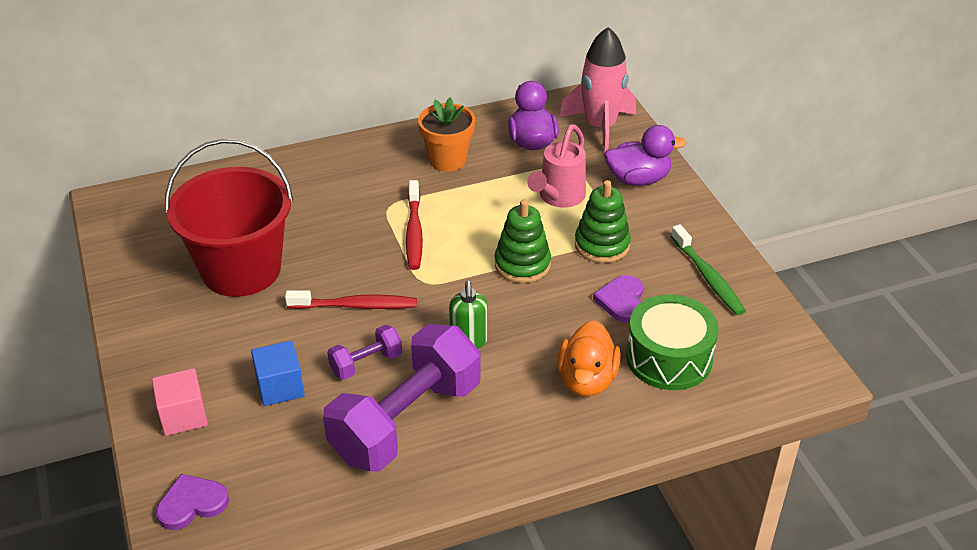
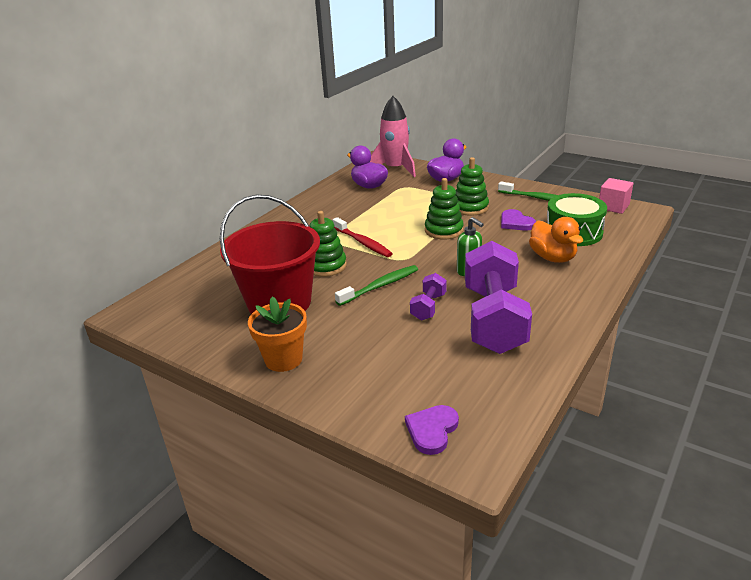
camera: 35 degrees left, 10 degrees down
(183, 416) = (353, 390): pink cube -> pink cube (613, 206)
(280, 387) = (394, 343): blue cube -> none
(338, 245) = (326, 266): none -> green stacking toy
(355, 306) = (380, 286): red toothbrush -> green toothbrush
(447, 160) = (334, 209): orange flower pot -> orange flower pot (283, 359)
(558, 198) = (418, 200): pink watering can -> none

